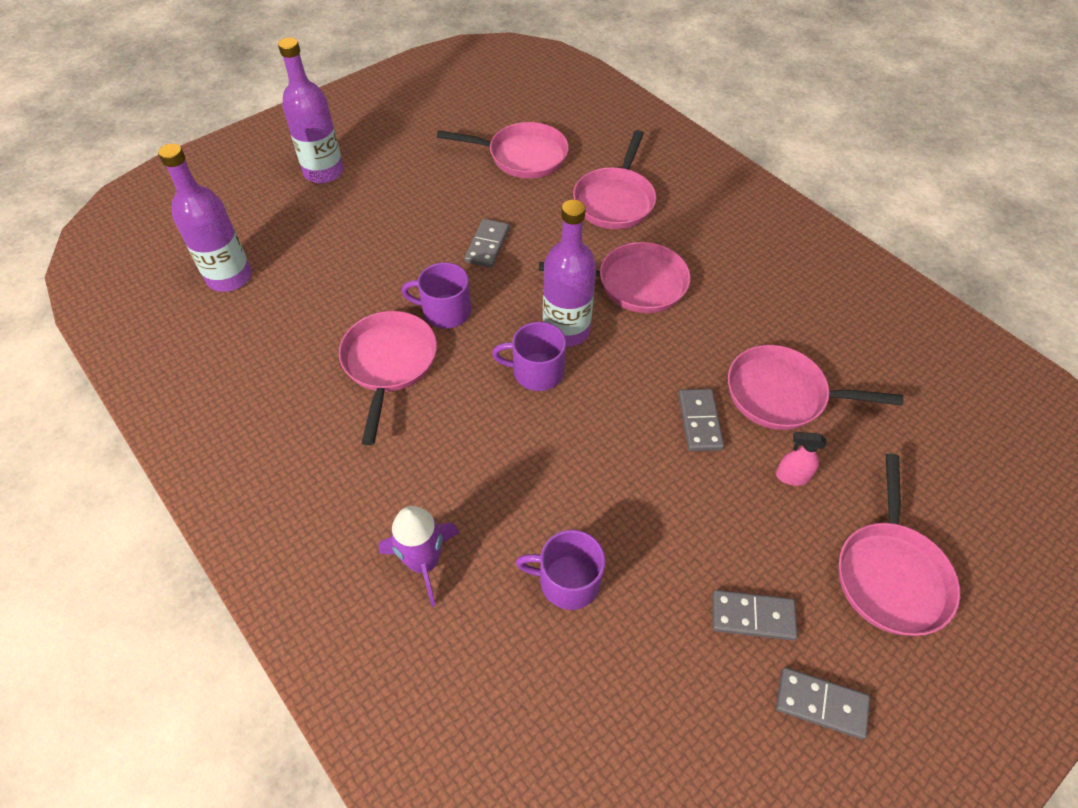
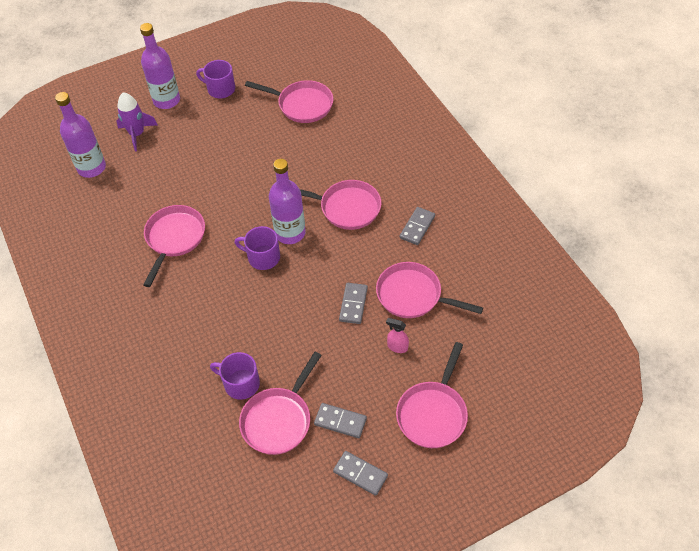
camera: 15 degrees right, 0 degrees up
(424, 562) = (163, 359): purple rocket -> purple rocket (137, 134)
(445, 311) = (218, 209): purple mug -> purple mug (220, 89)
(487, 245) = (258, 167): grey domino -> grey domino (417, 227)
(615, 200) = (354, 146): pink pan -> pink pan (279, 420)

